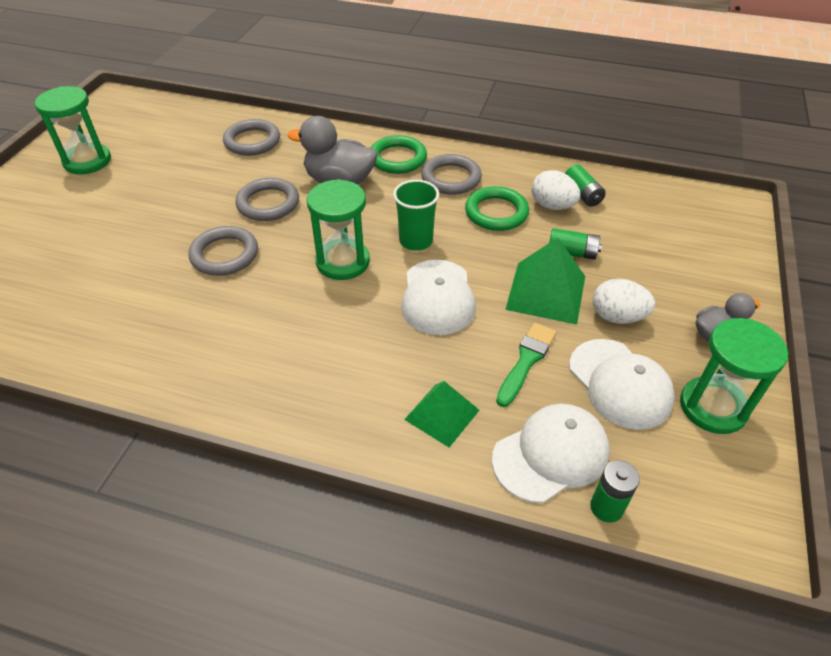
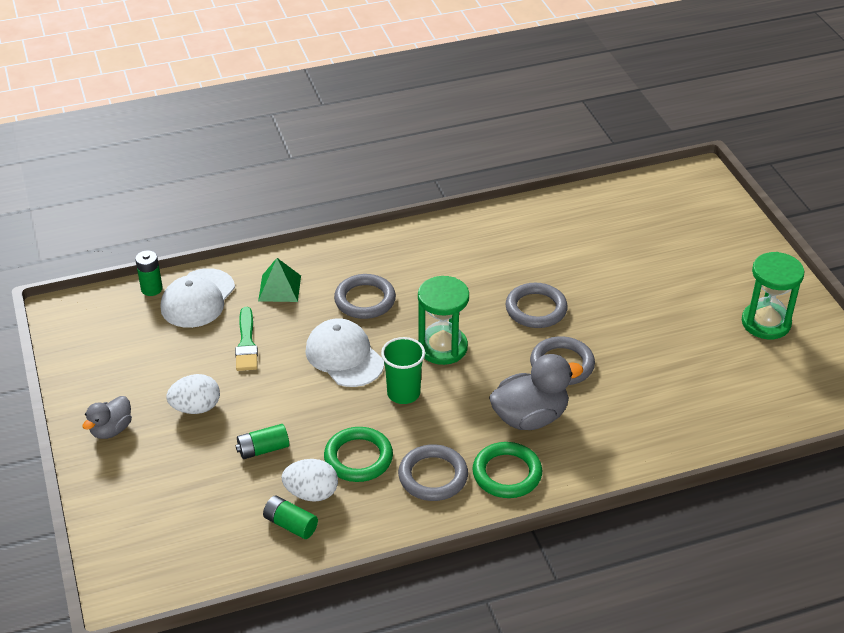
camera: 145 degrees right, 5 degrees down
(252, 141) = (666, 419): grey ring -> grey ring (365, 300)
(546, 292) = (263, 401): green pyramid -> none
(620, 384) = (172, 359): white cap -> none
(713, 407) = (101, 374): green hourglass -> none

